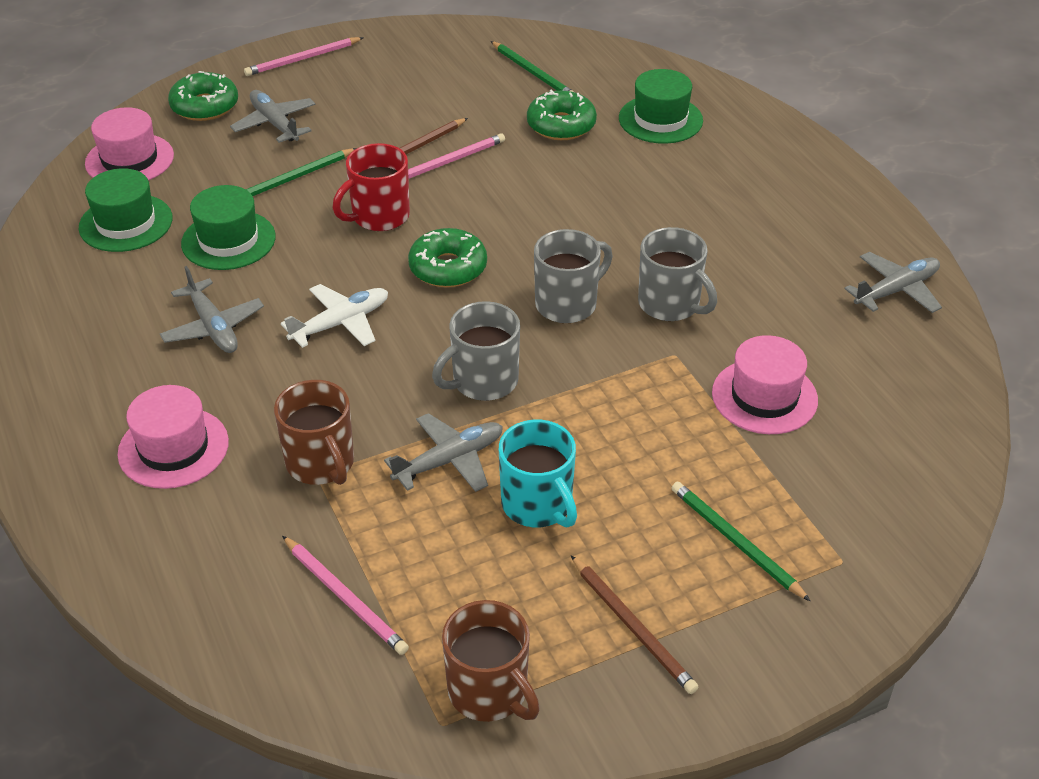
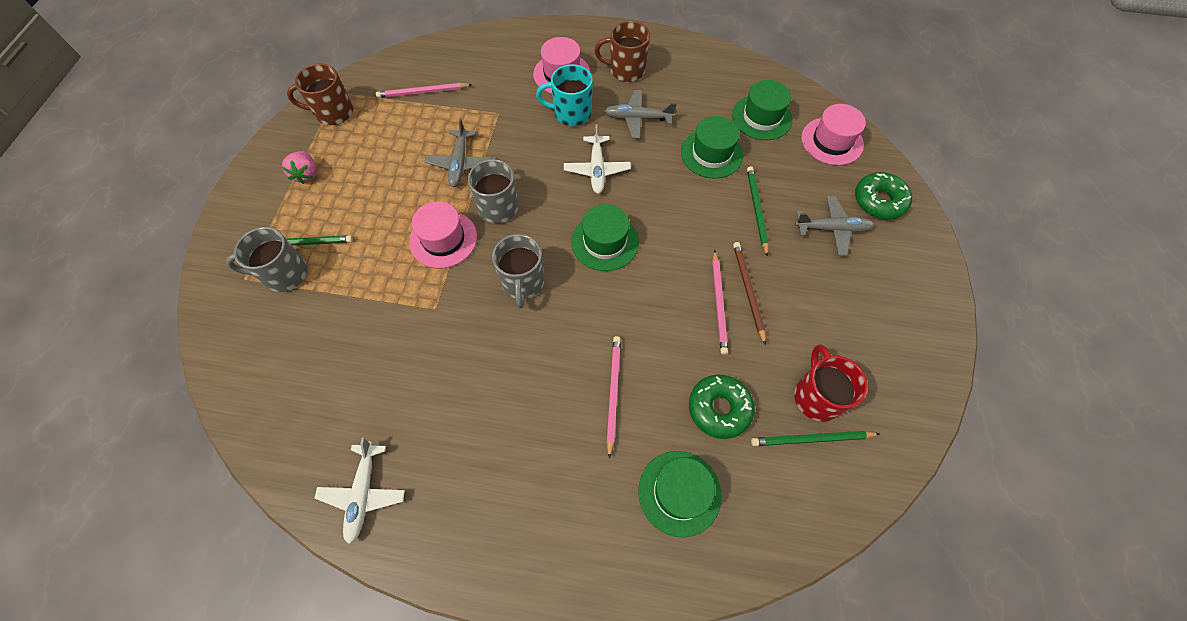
camera: 125 degrees right, 20 degrees up
(302, 59) = (920, 285): pink pencil -> pink pencil (613, 393)
(321, 463) = (504, 117): brown mug -> brown mug (626, 70)
(379, 216) = (683, 234): red mug -> red mug (817, 396)
(448, 268) = (605, 242): green donut -> green hat
(538, 505) = (401, 181): turquoise mug -> turquoise mug (571, 113)
(633, 627) = (306, 174): brown pencil -> pink strawberry
(670, 304) = (475, 337): grey mug -> grey mug (284, 274)
(764, 396) = (363, 330): pink hat -> pink hat (443, 239)
(896, 290) = (363, 493): grey plane -> white plane

